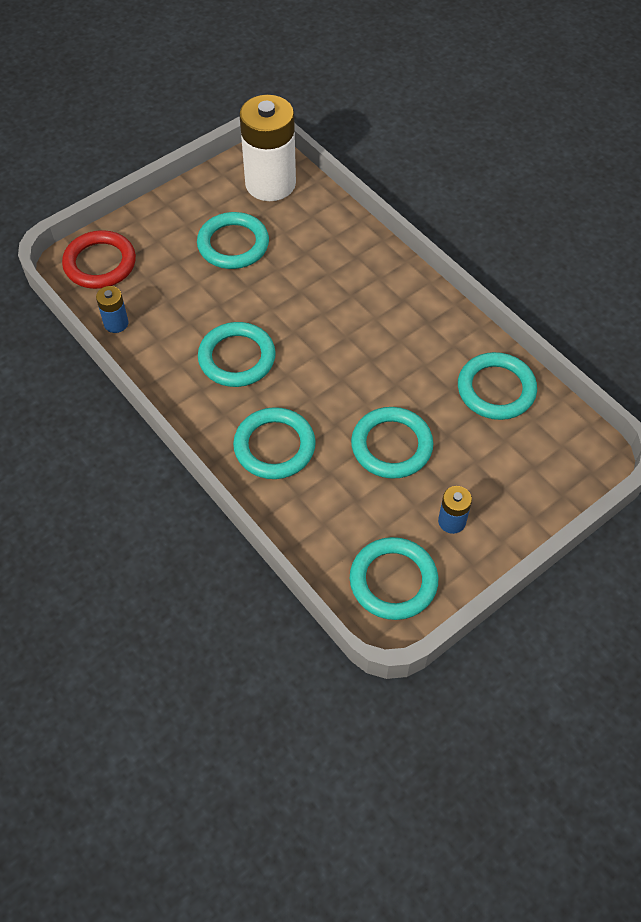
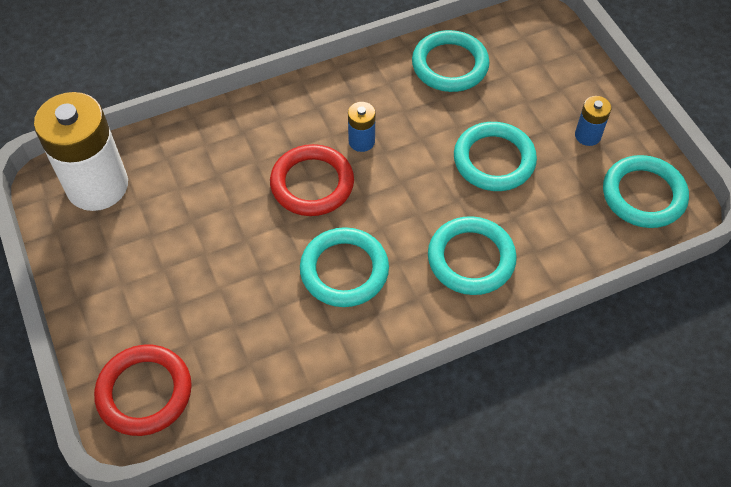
camera: 75 degrees left, 0 degrees up
(116, 323) = (250, 388): blue battery -> blue battery (361, 141)
(233, 244) = (176, 241): turquoise ring -> none
(318, 316) = (312, 184): none -> red ring

